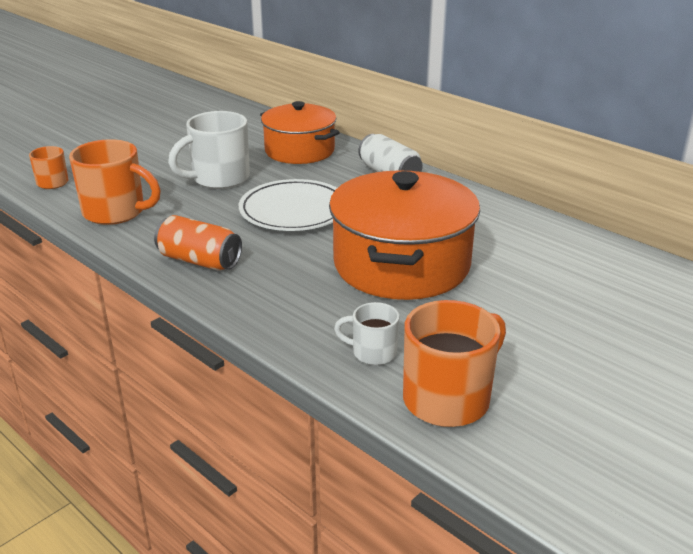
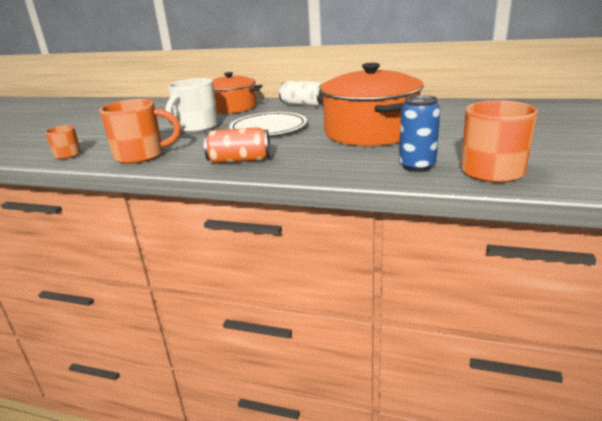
camera: 25 degrees left, 5 degrees down
(373, 353) = (417, 166): white mug -> blue can

